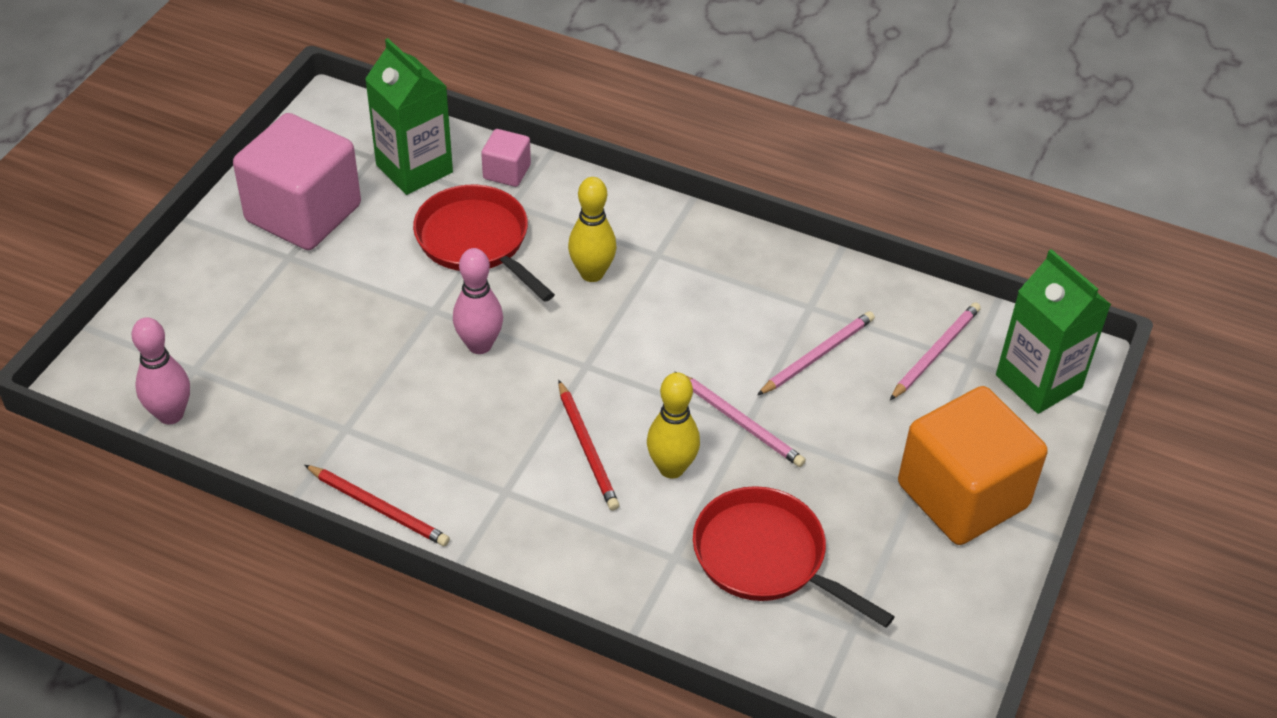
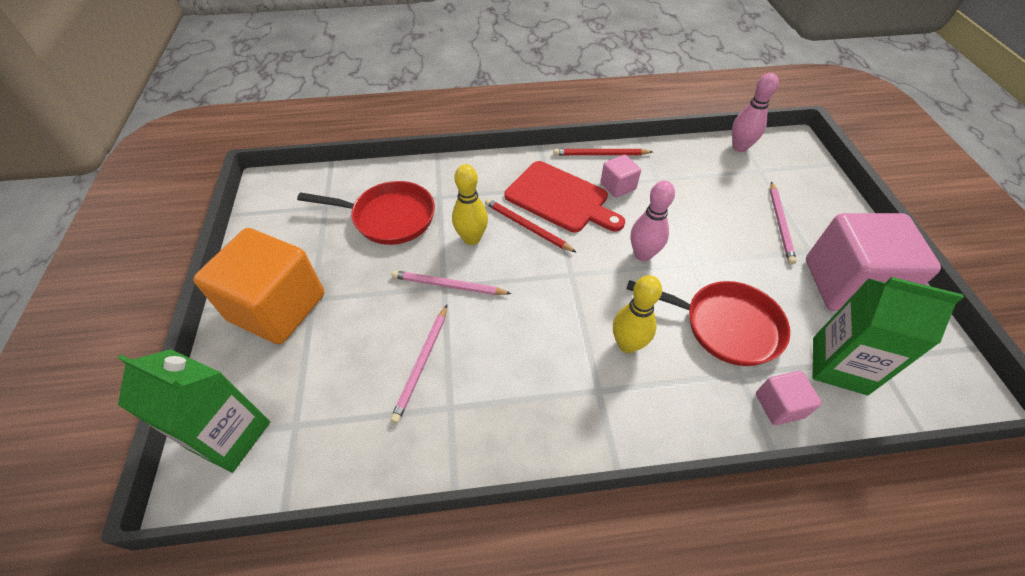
camera: 150 degrees right, 5 degrees up
(411, 444) = (618, 186): none -> pink cube
(506, 466) = (560, 198): none -> red cutting board
(935, 353) = (328, 417): pink pencil -> pink pencil (780, 224)

